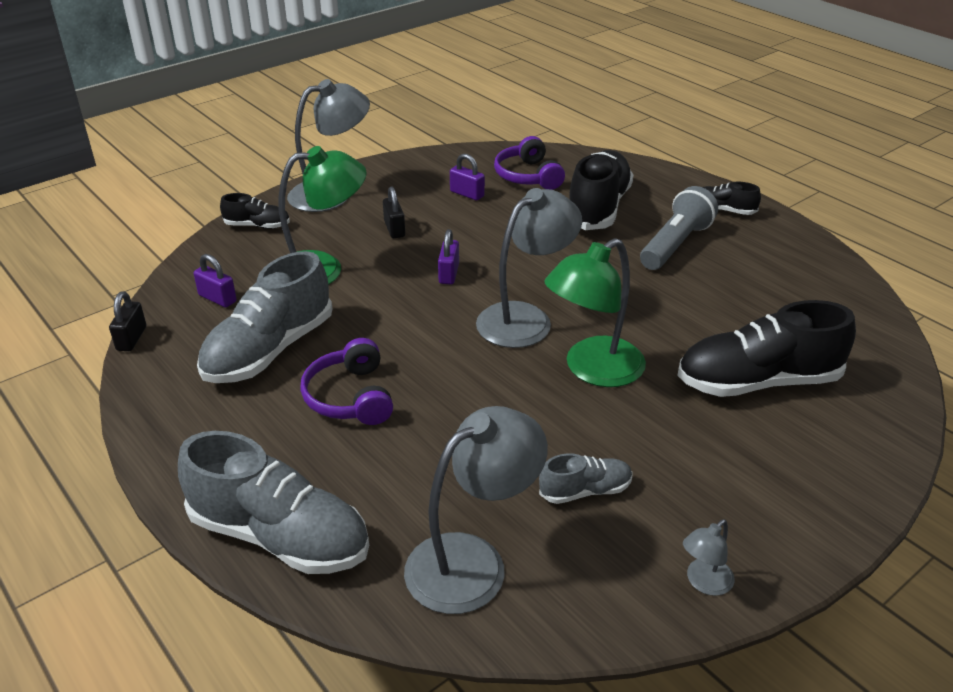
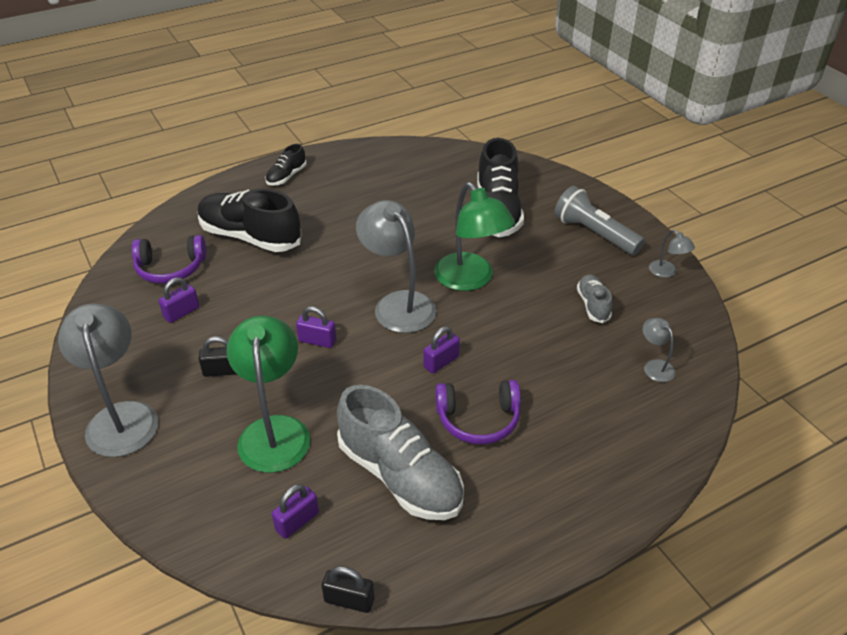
camera: 80 degrees left, 5 degrees up
(257, 226) = (159, 486): black shoe -> none
(279, 536) = (634, 470): grey shoe -> none
(436, 360) = (441, 362): none -> purple padlock
(472, 561) = (655, 366): grey lamp -> grey lamp, size x0.46
(675, 244) = (325, 209): grey flashlight -> grey flashlight (594, 234)

